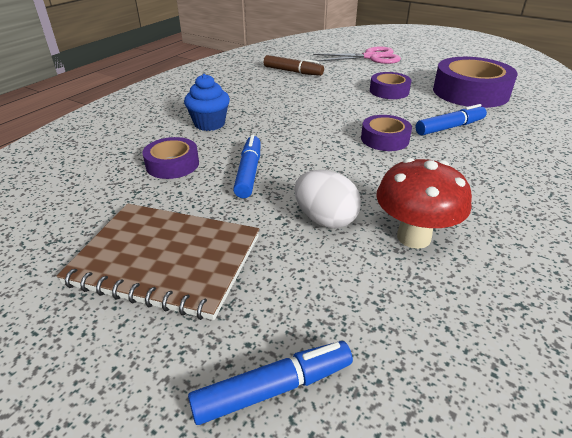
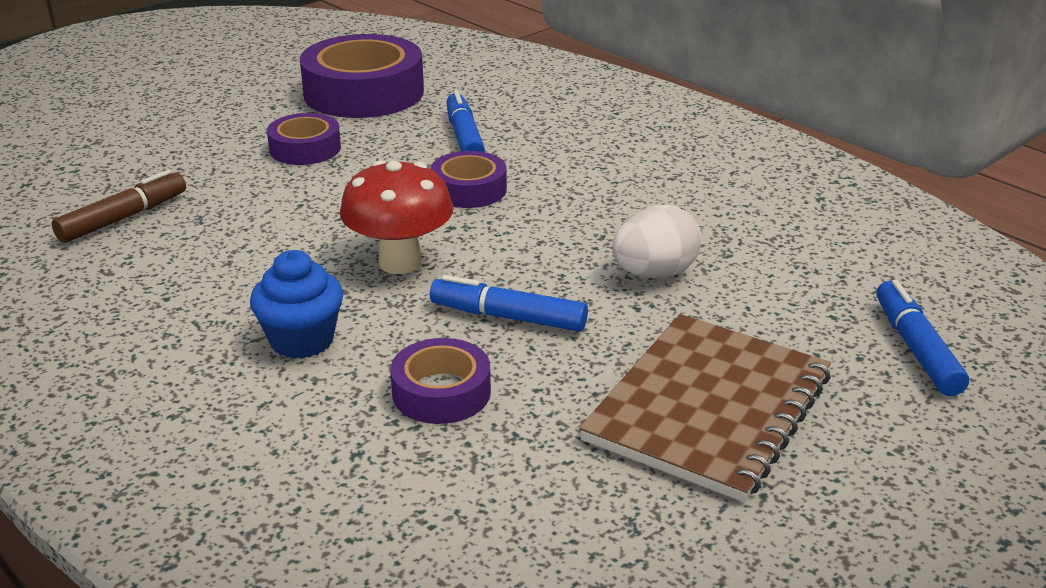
camera: 75 degrees left, 5 degrees down
(371, 57) = (135, 130): pink scissors -> none
(413, 237) = (706, 224): red mushroom -> red mushroom (400, 262)

